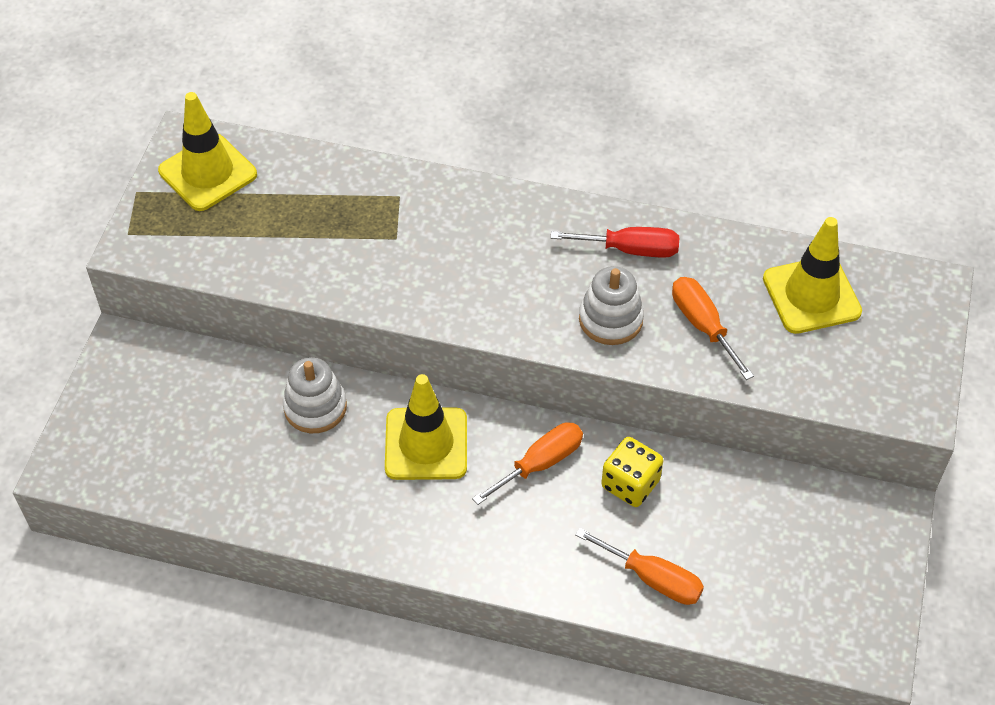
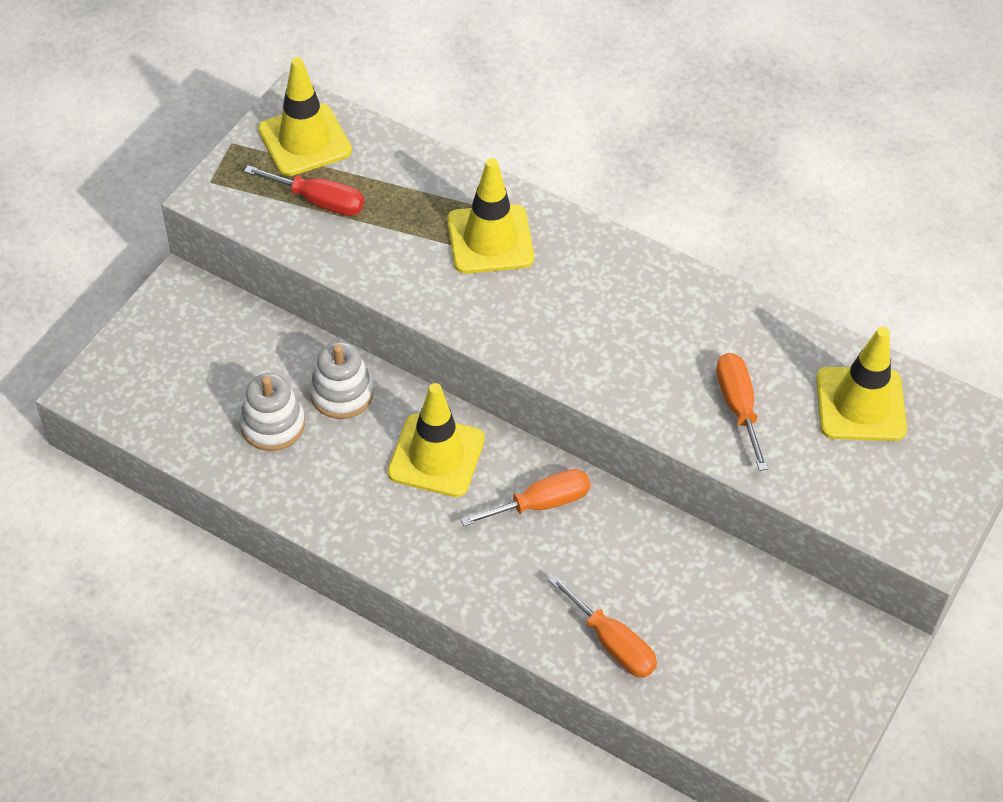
camera: 15 degrees right, 0 degrees up
(418, 225) = (490, 239): none -> yellow traffic cone
(610, 319) = (647, 378): white stacking toy -> white stacking toy (272, 425)
(630, 249) = (692, 314): red screwdriver -> red screwdriver (319, 201)
(630, 484) = (623, 546): yellow dice -> none

